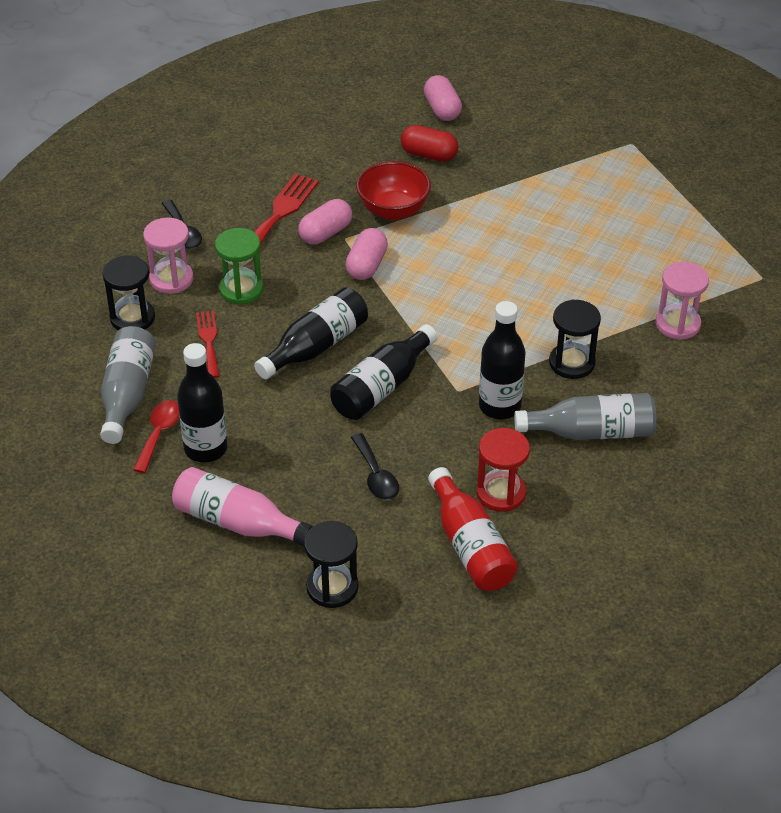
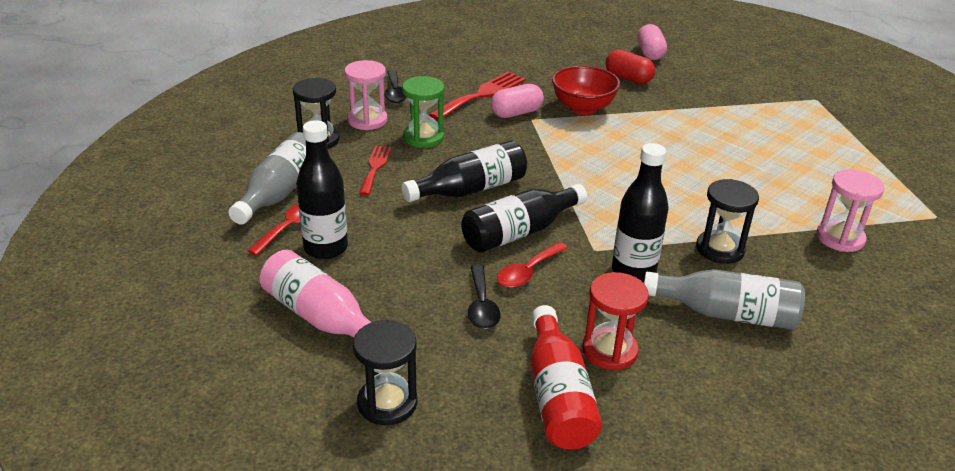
camera: 15 degrees right, 10 degrees down
(366, 265) = (543, 140): pink capsule -> none
(404, 430) = (527, 272): none -> red spoon

